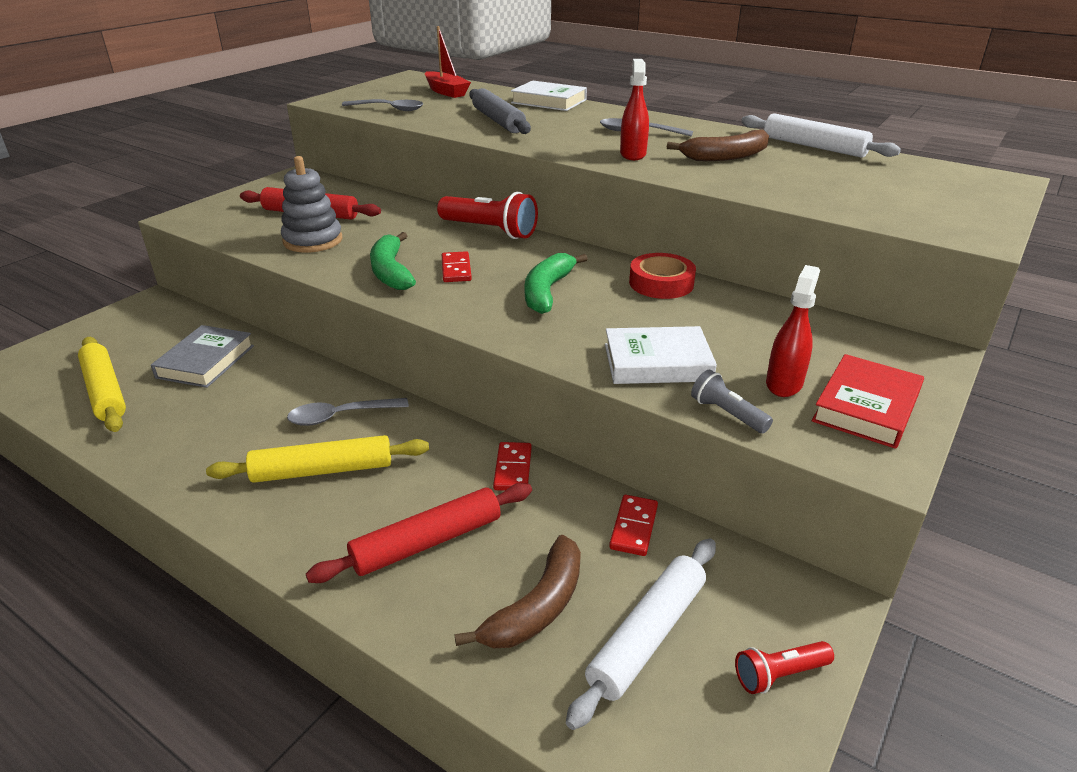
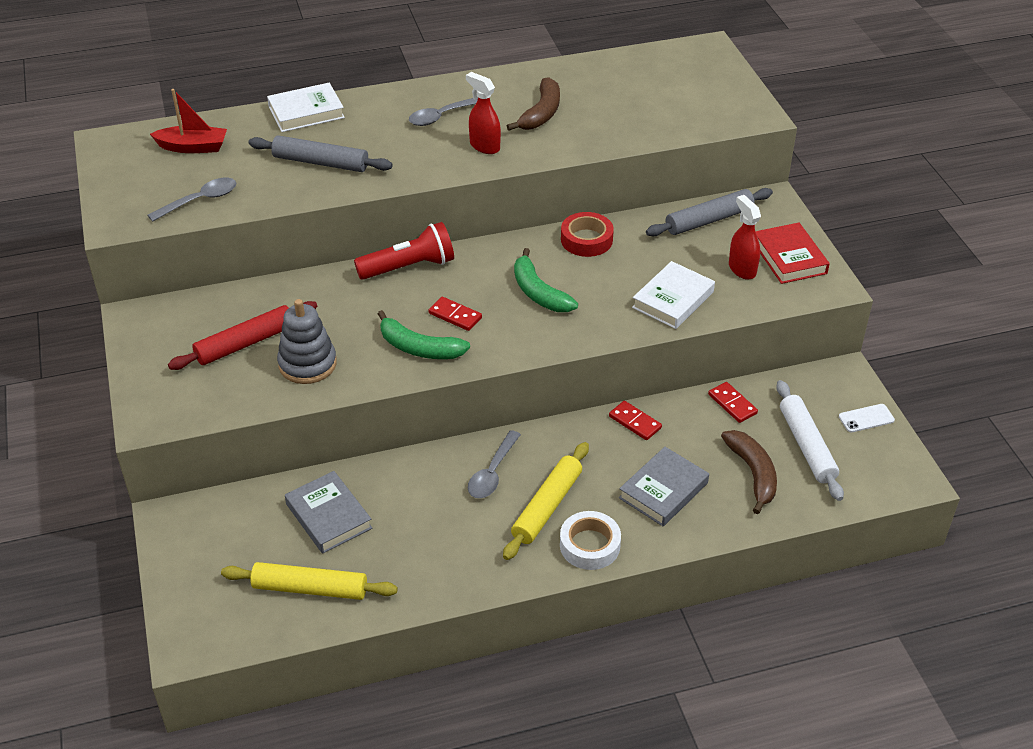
camera: 50 degrees left, 10 degrees up
(287, 527) = (589, 545): none -> white tape
(427, 542) = (663, 490): red rolling pin -> grey book
(727, 414) = (745, 307): grey flashlight -> none
(779, 674) = (866, 418): red flashlight -> white phone
(814, 147) = (572, 68): white rolling pin -> none
(818, 331) = (709, 220): none -> grey rolling pin

